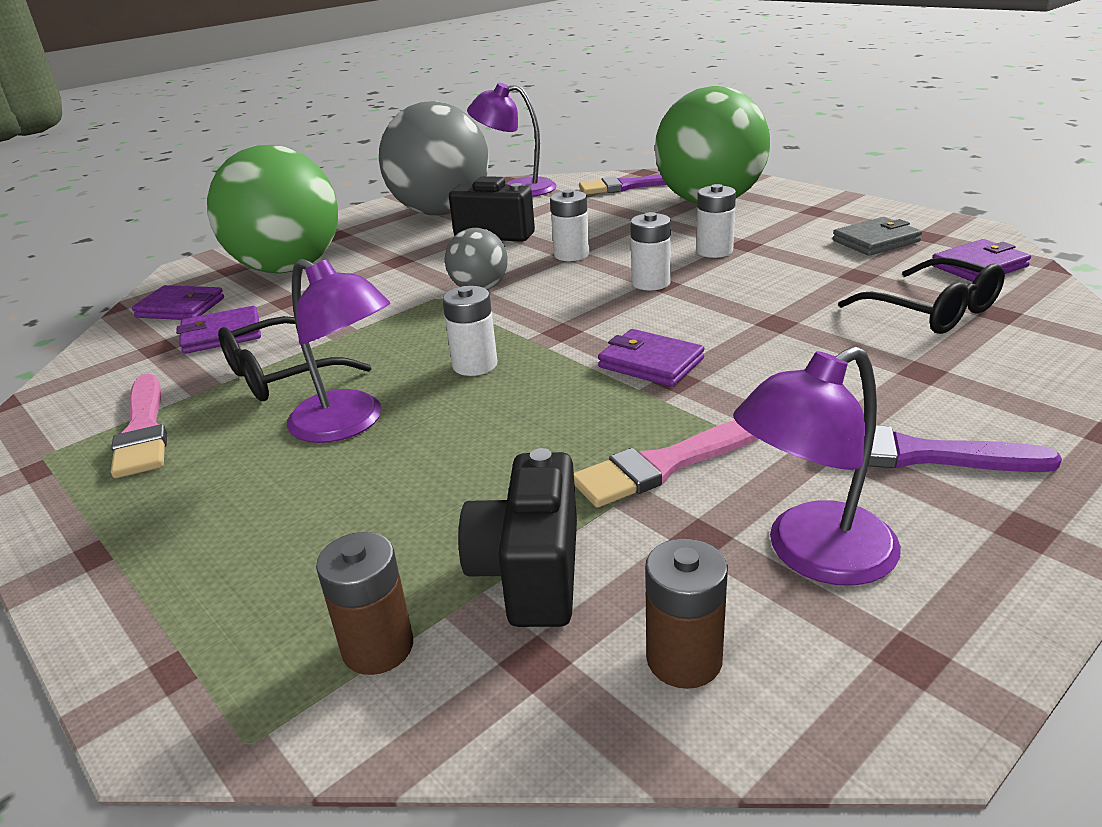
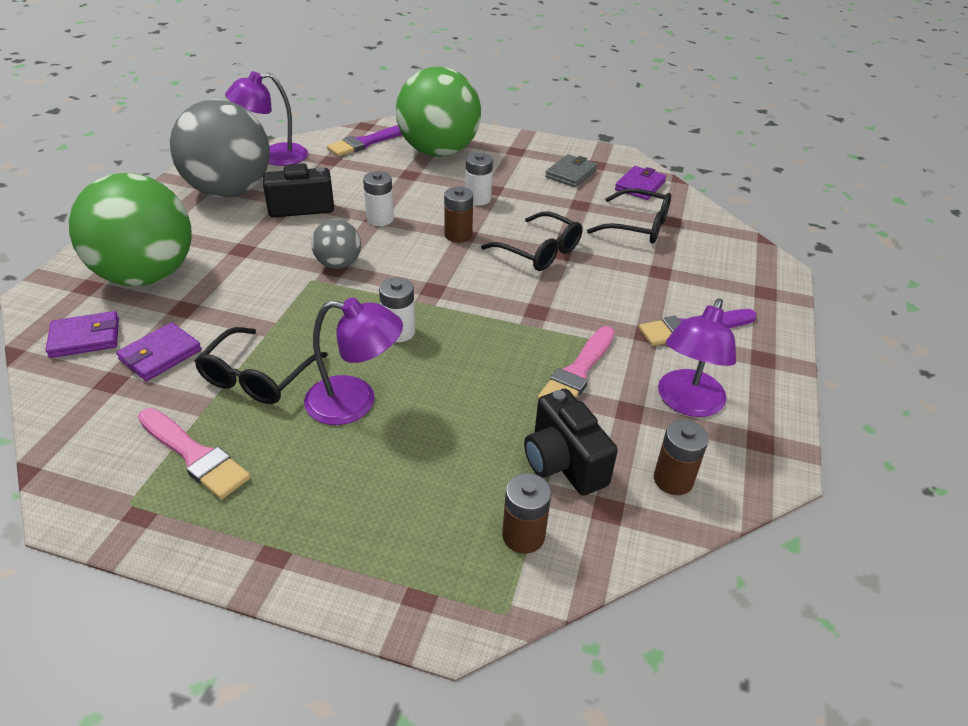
camera: 35 degrees left, 10 degrees up
(651, 283) = (458, 235): white battery -> brown battery
(651, 363) = (511, 302): purple wallet -> none
(746, 316) = (539, 251): none -> black glasses

